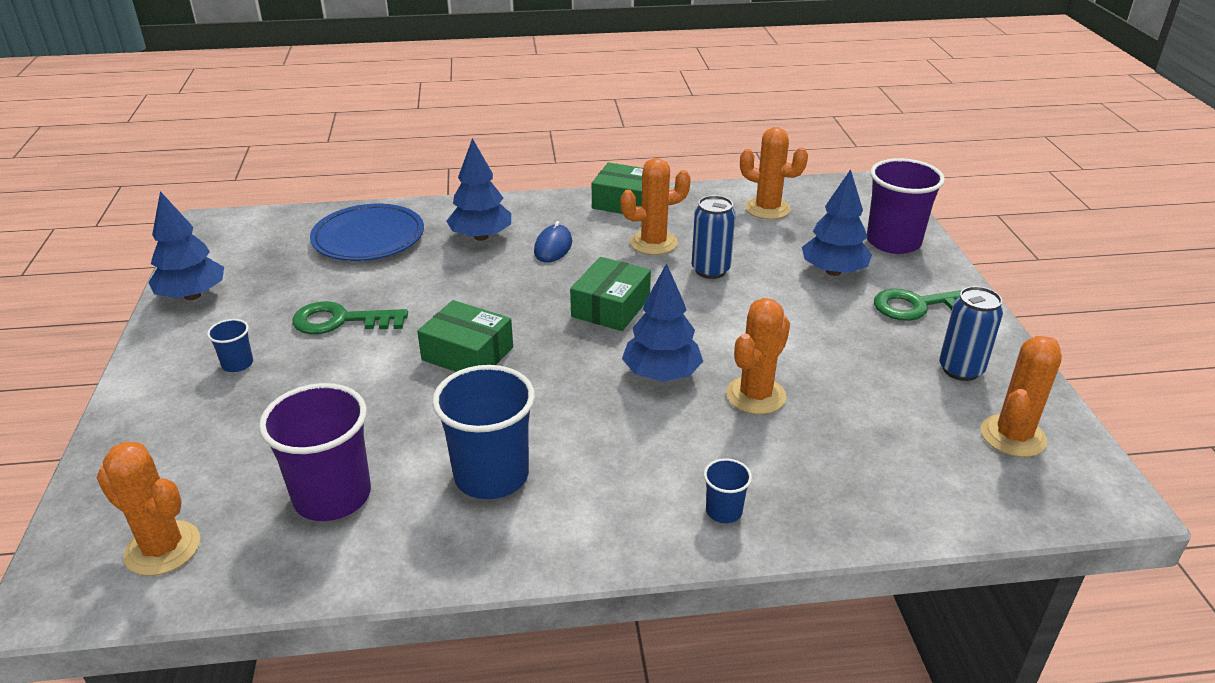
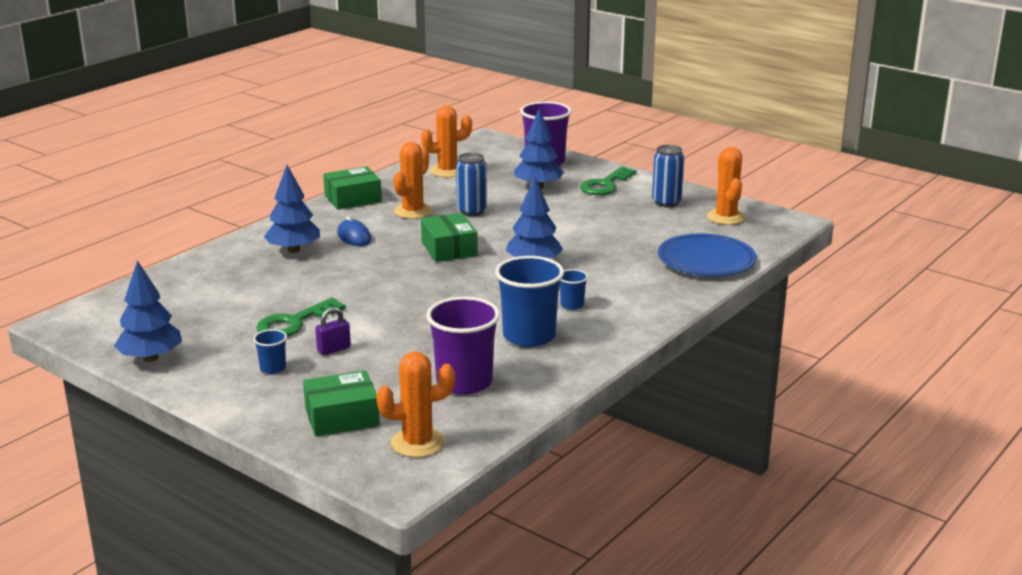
camera: 45 degrees left, 10 degrees down
(313, 373) = (334, 349): none -> purple padlock
(368, 238) = (212, 281): blue plate -> blue plate (706, 260)
(467, 353) = (410, 301): green box -> green box (342, 417)
(724, 511) = (657, 296): blue cup -> blue cup (572, 305)
(755, 395) = (595, 251): orange cactus -> none

